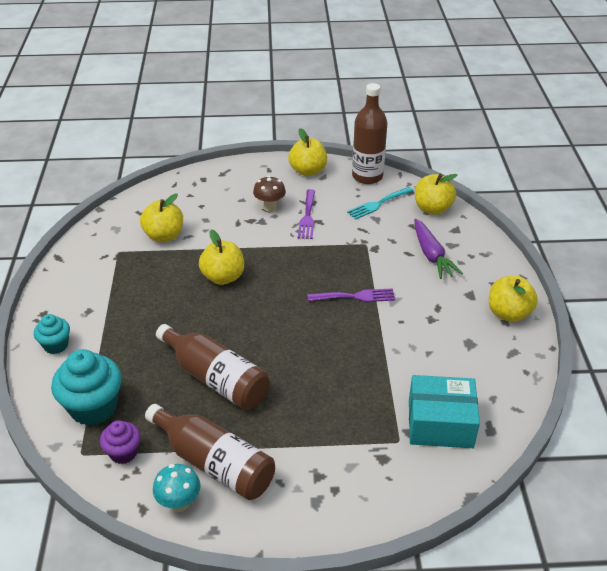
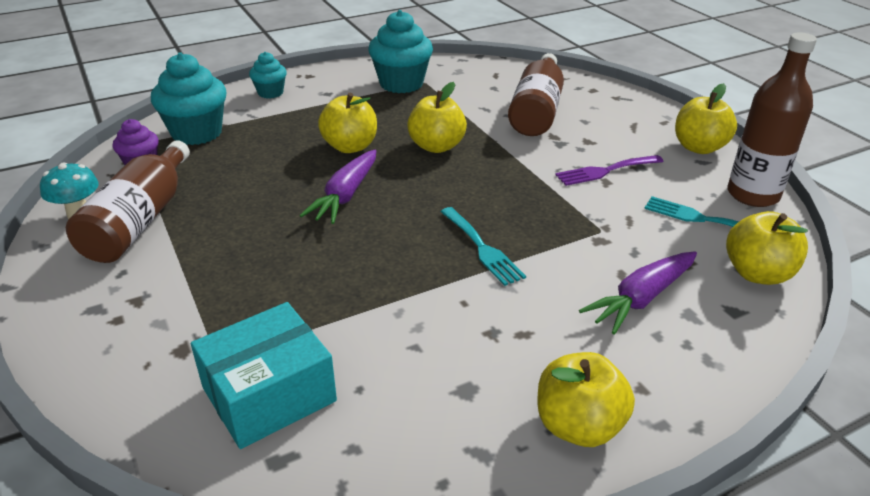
camera: 65 degrees right, 5 degrees down
(110, 265) = (401, 84): none -> turquoise cupcake
(164, 236) = (472, 96): yellow apple -> yellow apple (350, 147)
(216, 379) = (268, 186): brown bottle -> brown bottle (536, 110)
(256, 340) = (345, 195): none -> purple carrot
(270, 207) = (592, 141): brown mushroom -> none
(355, 296) = (482, 248): purple fork -> turquoise fork
(440, 423) = (269, 394): turquoise box -> turquoise box turned 75 degrees clockwise

